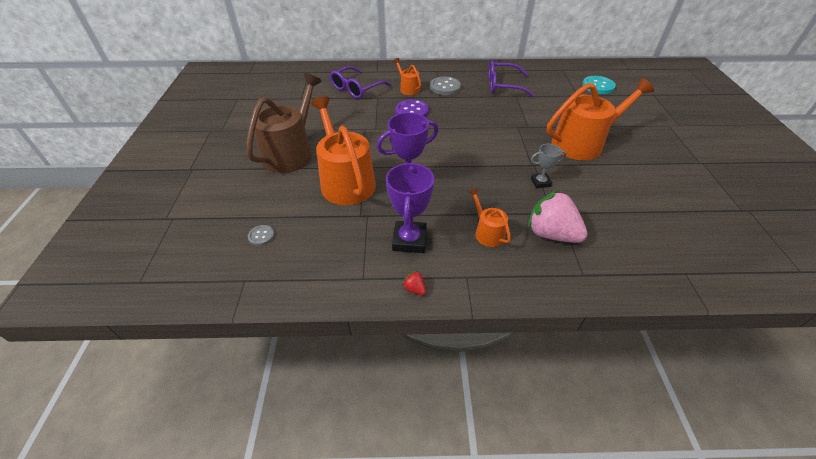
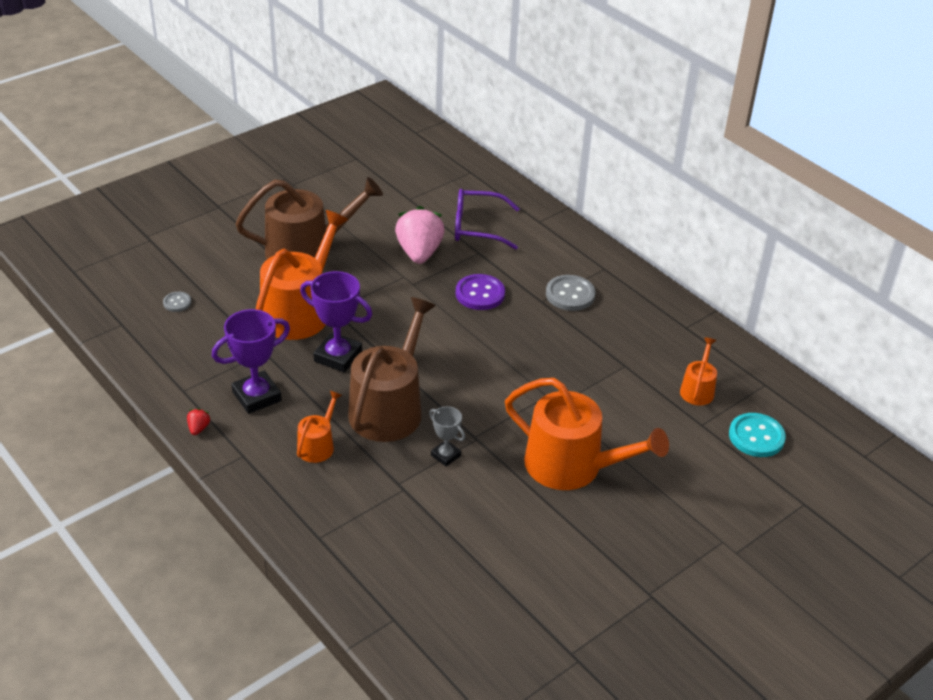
camera: 50 degrees right, 5 degrees down
(408, 88) = (528, 266): orange watering can -> orange watering can (697, 389)
(478, 185) = (389, 408): none -> brown watering can
(503, 85) = (639, 343): purple glasses -> none
(551, 234) = (360, 494): pink strawberry -> pink strawberry (419, 253)

